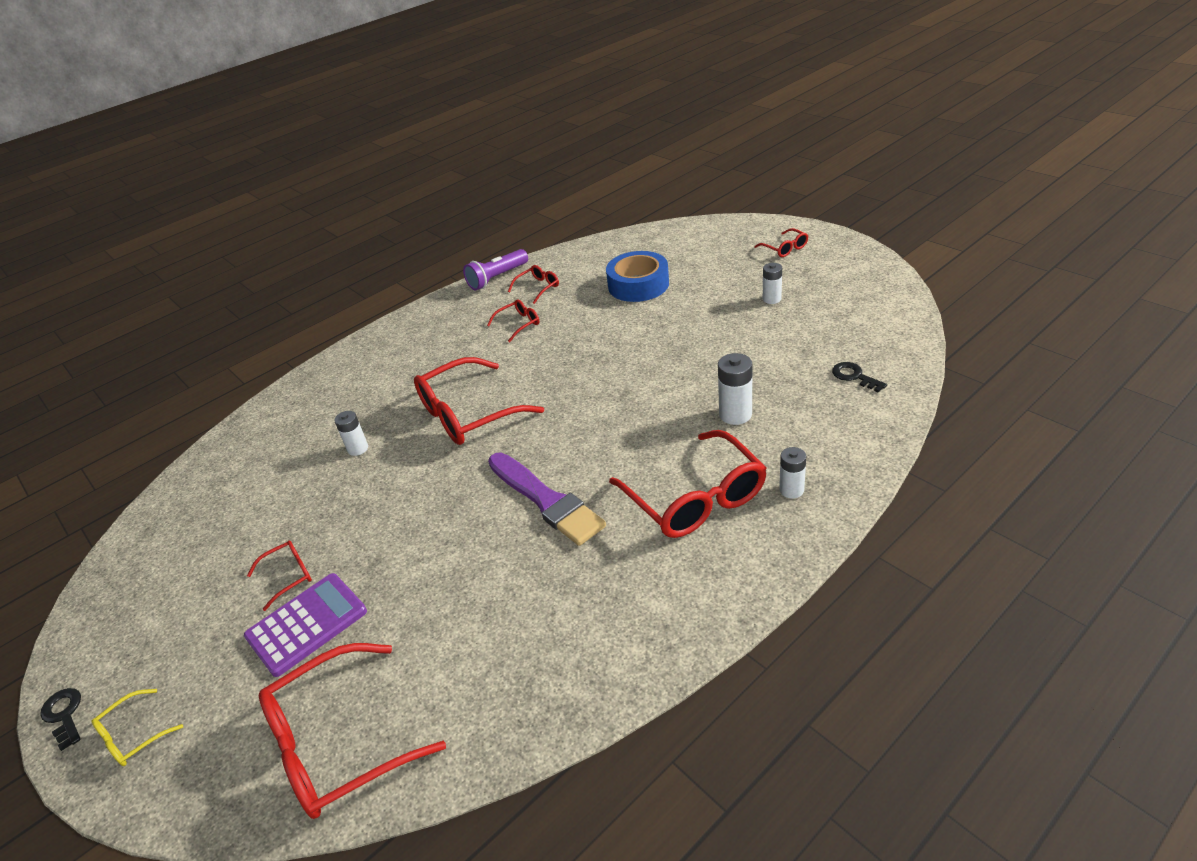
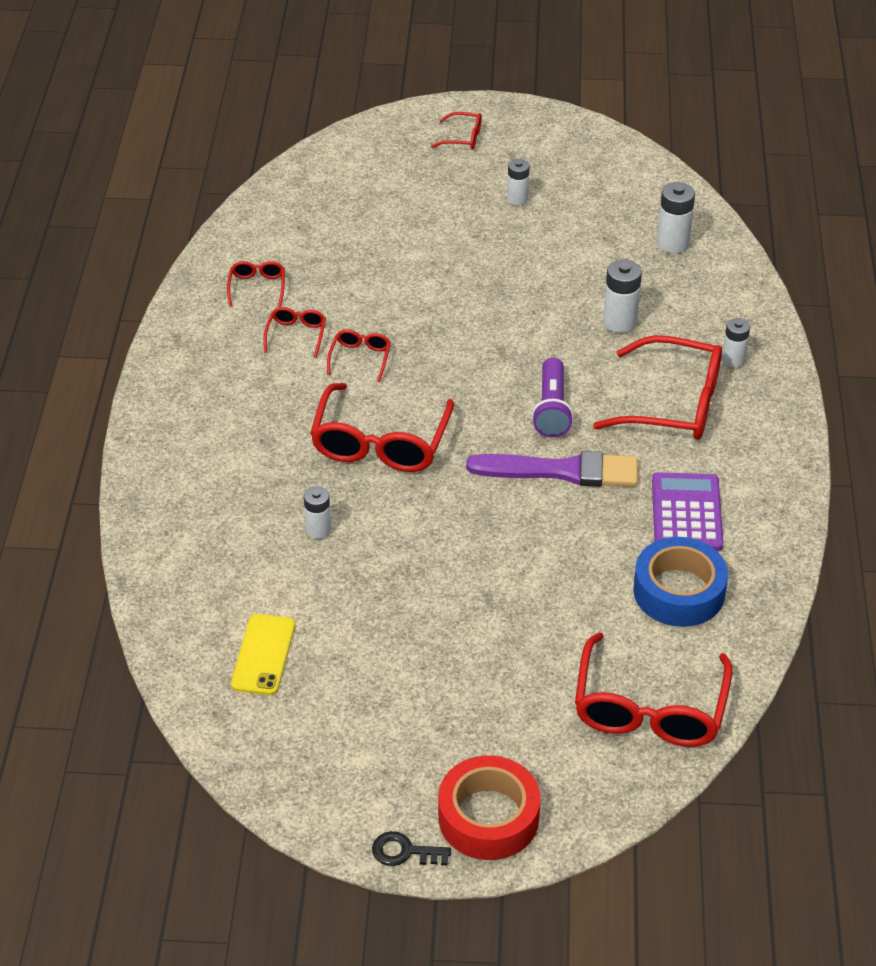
camera: 50 degrees left, 5 degrees up
(133, 736) = (488, 817): yellow glasses -> red tape
(218, 509) = (263, 655): none -> yellow phone
(288, 576) = (429, 652): red glasses -> red glasses (360, 358)
(306, 624) = (503, 668): purple calculator -> purple calculator (686, 513)
(497, 278) = (190, 297): purple flashlight -> purple flashlight (552, 409)
(638, 285) = (365, 238): blue tape -> blue tape (679, 591)
(854, 376) = (672, 243): black key -> white battery

